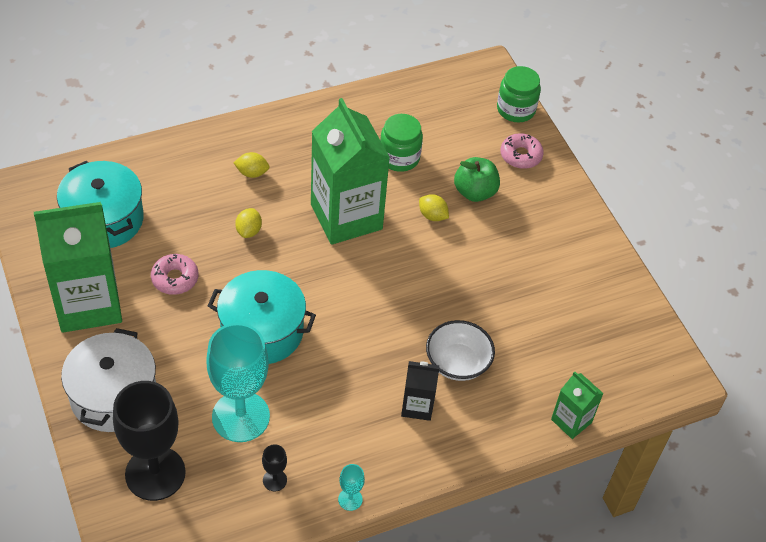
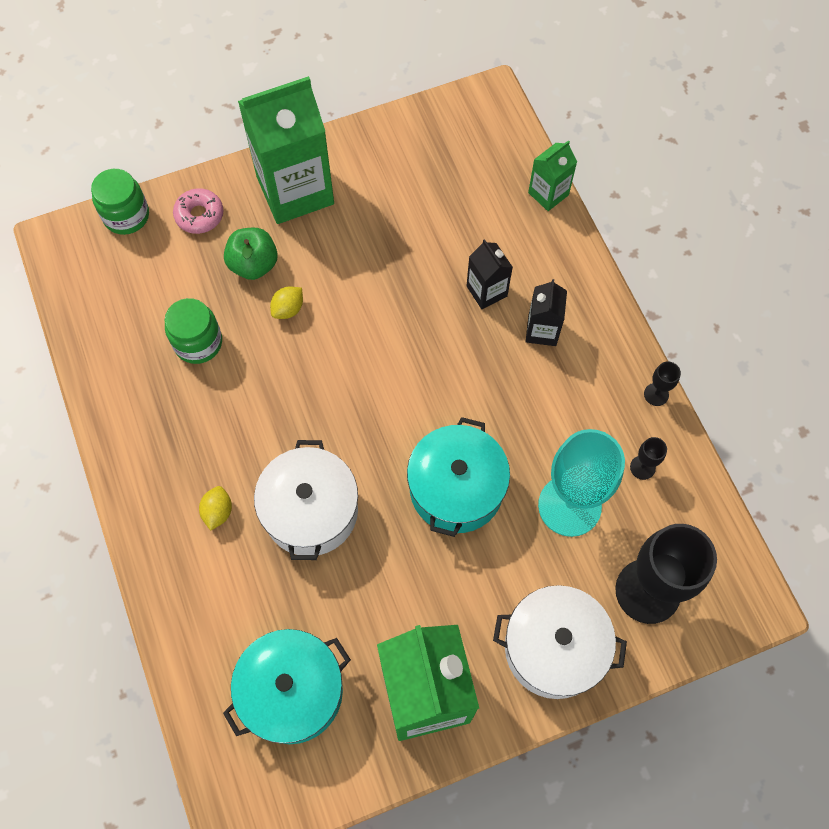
camera: 85 degrees left, 15 degrees up
(175, 278) = (384, 593): pink donut -> none
(249, 231) = (310, 511): yellow lemon -> white pot
(346, 216) = (289, 401): green carton -> green carton (295, 190)
(350, 499) = (656, 394): turquoise goblet -> black goblet
(457, 363) = (486, 291): white bowl -> black carton

